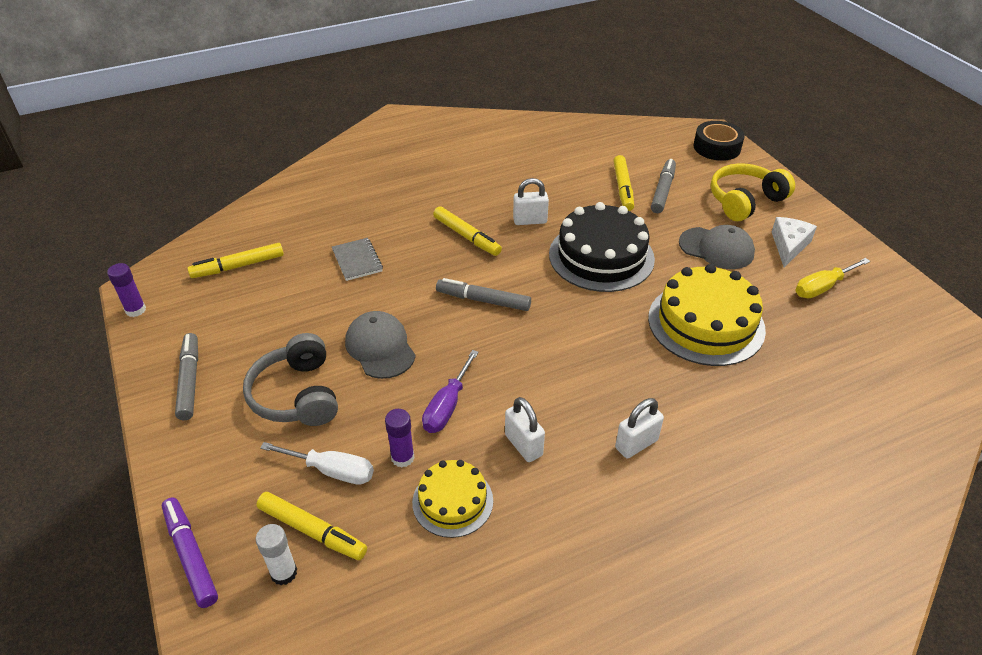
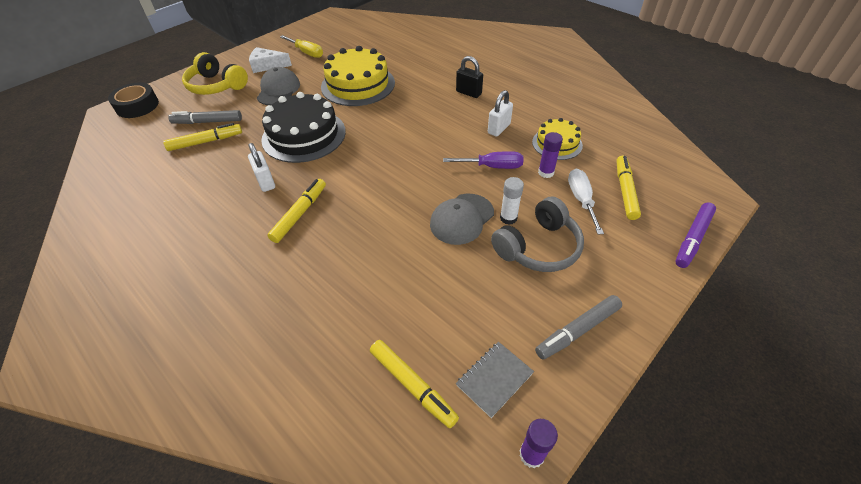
camera: 110 degrees left, 5 degrees up
(284, 573) = (658, 191): white glue stick -> white glue stick (508, 218)
(357, 261) = (362, 279): grey notebook -> grey notebook (494, 379)
(483, 300) = (380, 180): grey marker -> none
(636, 444) = (468, 93): white padlock -> black padlock

